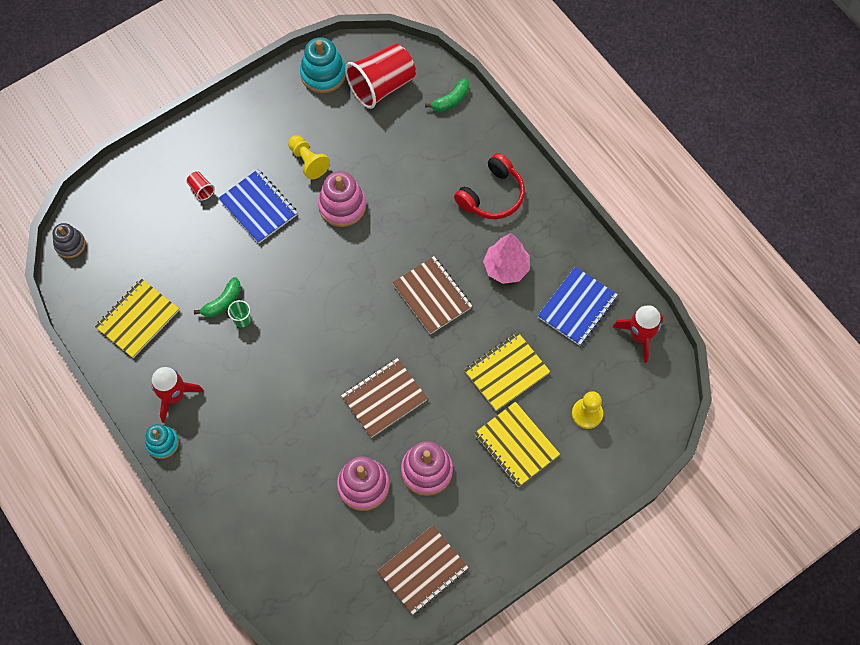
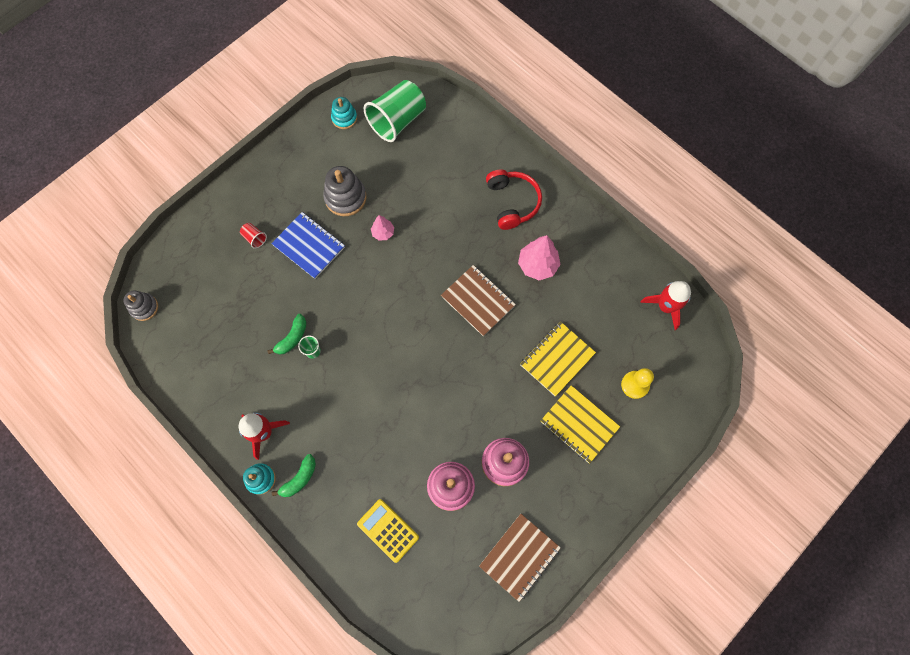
camera: 10 degrees left, 5 degrees up
(138, 319) = (218, 366): yellow notebook -> none
(287, 519) = (388, 530): none -> yellow calculator
(308, 161) = (345, 197): yellow pawn -> grey stacking toy
(323, 74) = (344, 118): turquoise stacking toy -> turquoise stacking toy, size x0.64
(342, 206) = (383, 233): pink stacking toy -> pink tree
(382, 86) = (397, 121): red cup -> green cup
(384, 398) = (453, 402): brown notebook -> none
(451, 100) = (460, 124): green banana -> green banana (299, 478)
(492, 195) = (512, 202): red headphones -> red headphones turned 45 degrees counterclockwise
(577, 307) = (606, 290): blue notebook -> none

